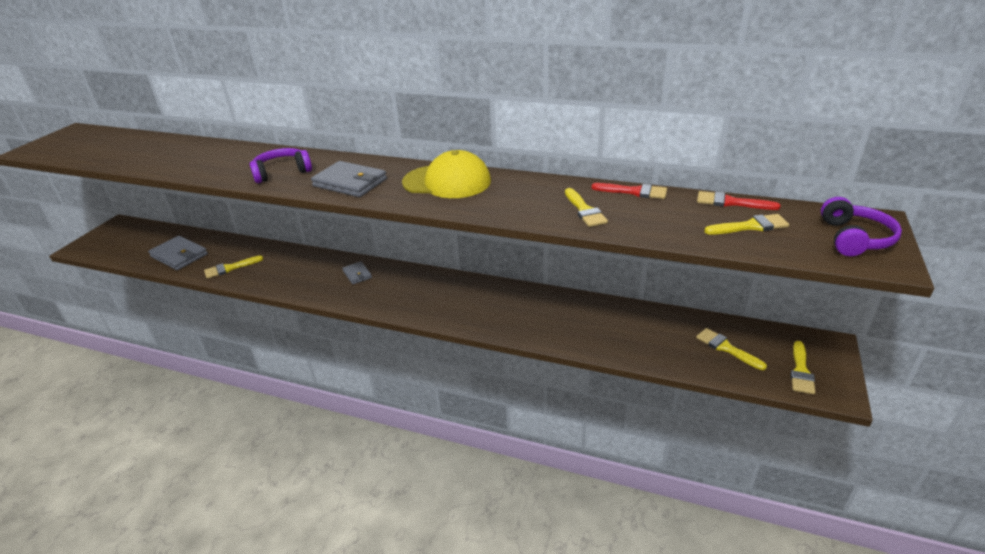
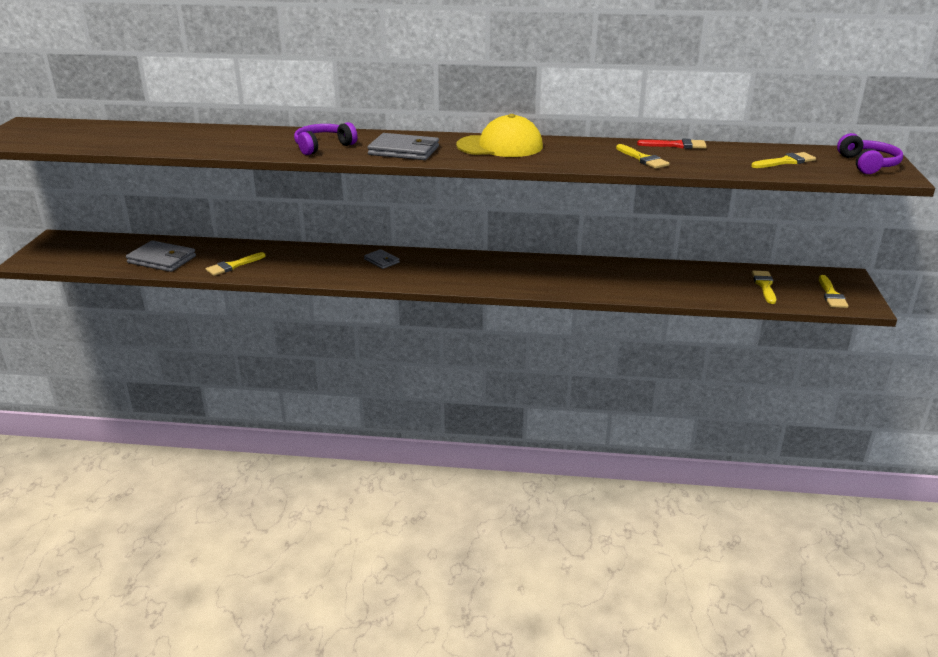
camera: 15 degrees left, 5 degrees down
(726, 348) = (764, 285): yellow brush -> yellow brush turned 60 degrees clockwise
(730, 202) = (761, 148): red brush -> none

